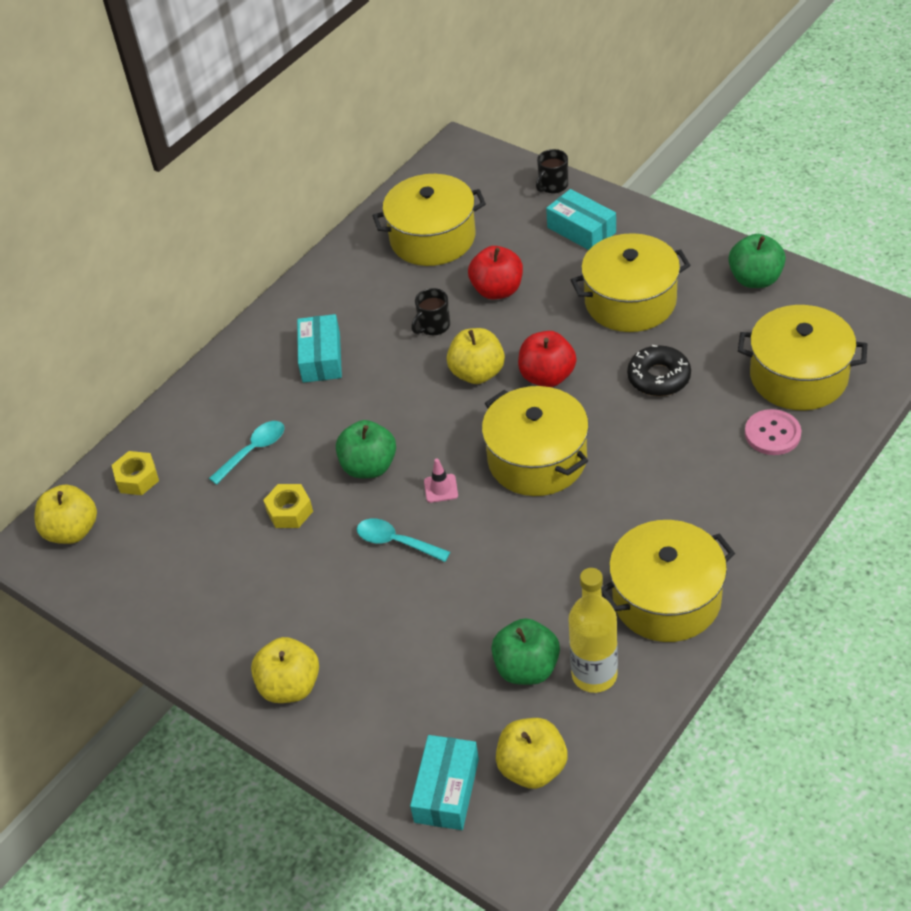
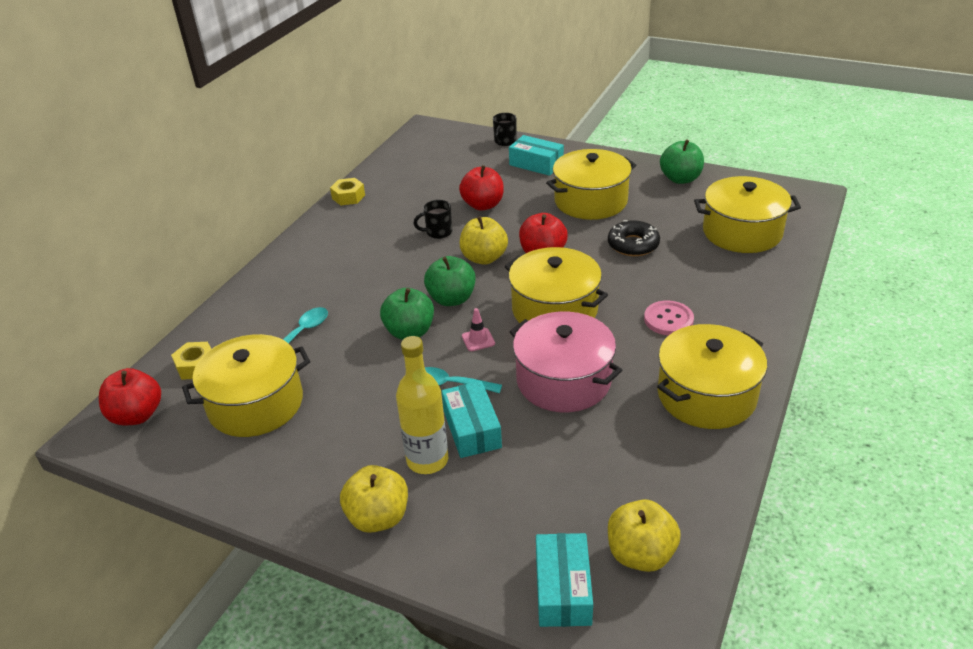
camera: 15 degrees left, 10 degrees down
(72, 531) = (137, 415): yellow apple -> red apple
(289, 511) = (345, 373): yellow nut -> yellow nut (348, 197)
(321, 358) = (348, 262): turquoise box -> turquoise box (472, 429)
(432, 238) = (421, 179): yellow pot -> yellow pot (256, 404)
(433, 326) = (438, 232): black mug -> black mug turned 45 degrees clockwise
(518, 556) = (563, 380): none -> pink pot
(527, 668) = (603, 468): green apple -> green apple (451, 299)
(594, 675) = (667, 464): yellow bottle -> yellow bottle (427, 460)
(772, 434) = (740, 270): pink button -> pink button (668, 319)

